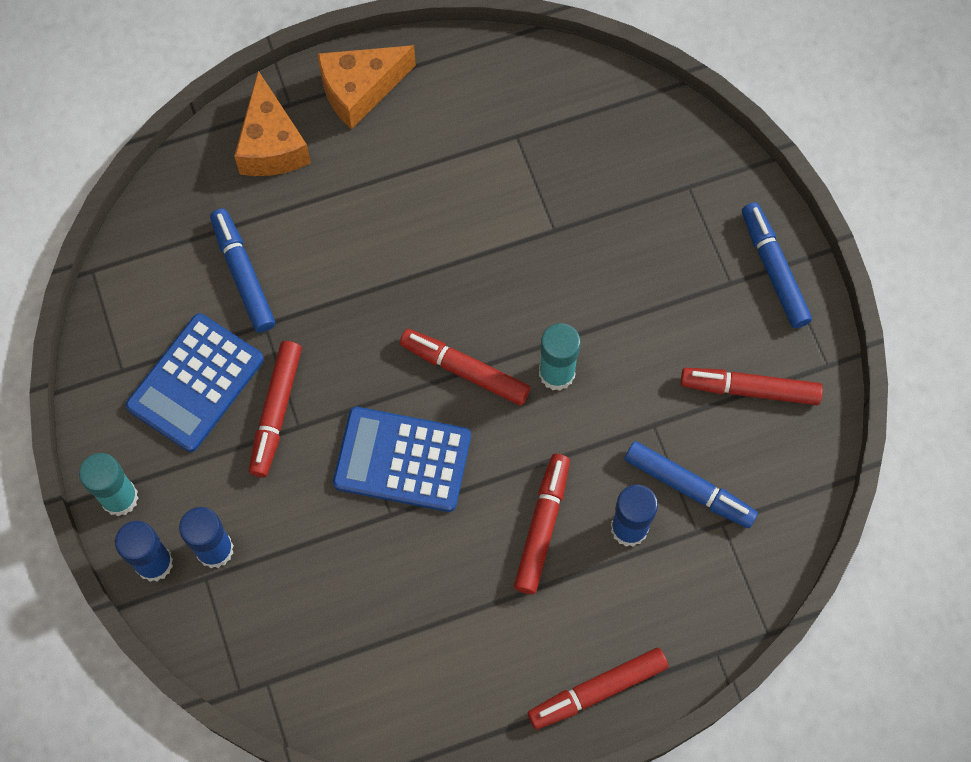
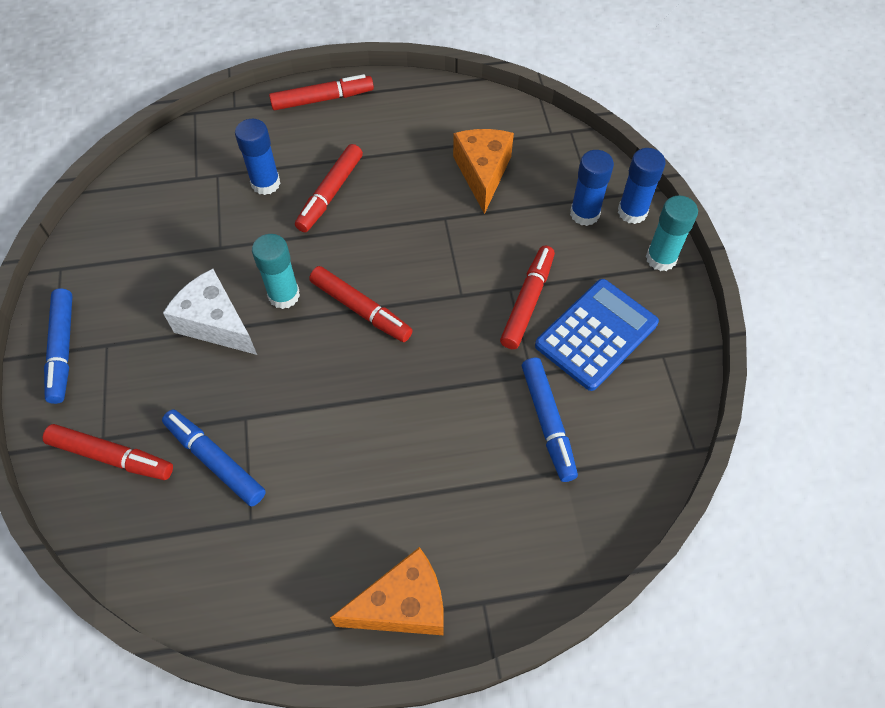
camera: 170 degrees left, 10 degrees down
(271, 144) = (508, 555): orange cheese -> orange cheese (483, 173)
(402, 460) = (428, 252): blue calculator -> none
(621, 326) = (215, 323): none -> white cheese
(689, 488) = (210, 202): blue marker -> blue marker (215, 460)
(749, 389) = (131, 260): red marker -> red marker (111, 456)

